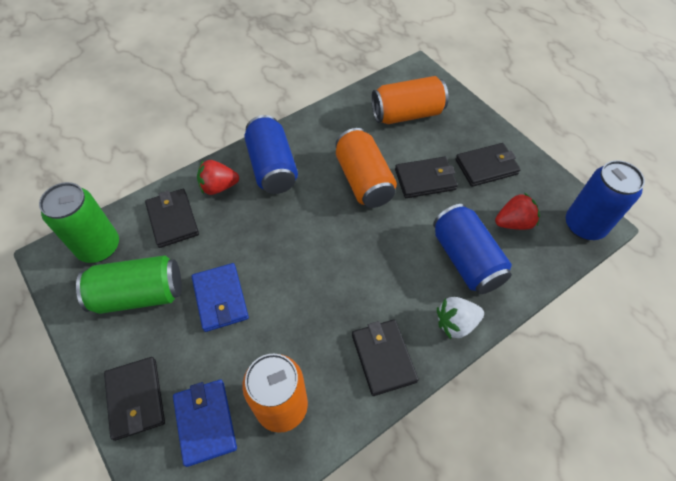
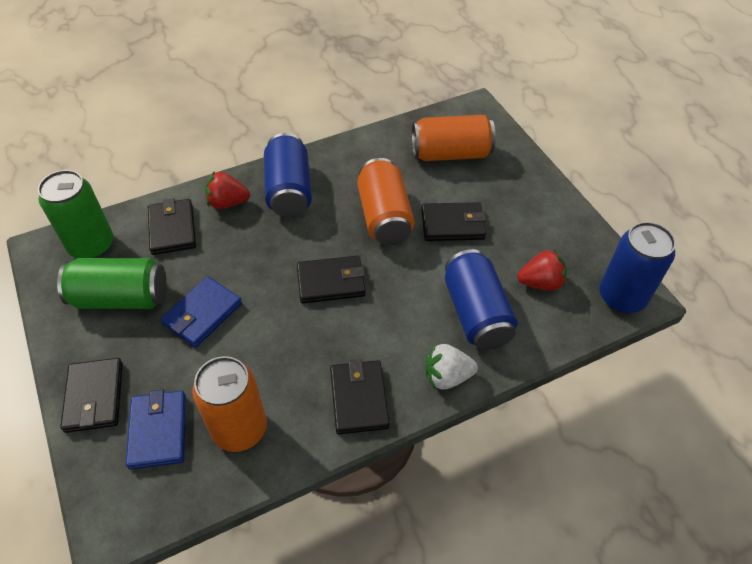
camera: 10 degrees right, 5 degrees down
(220, 299) = (202, 314): blue wallet -> blue wallet turned 45 degrees clockwise
(486, 167) = (526, 220): black wallet -> black wallet (331, 282)

